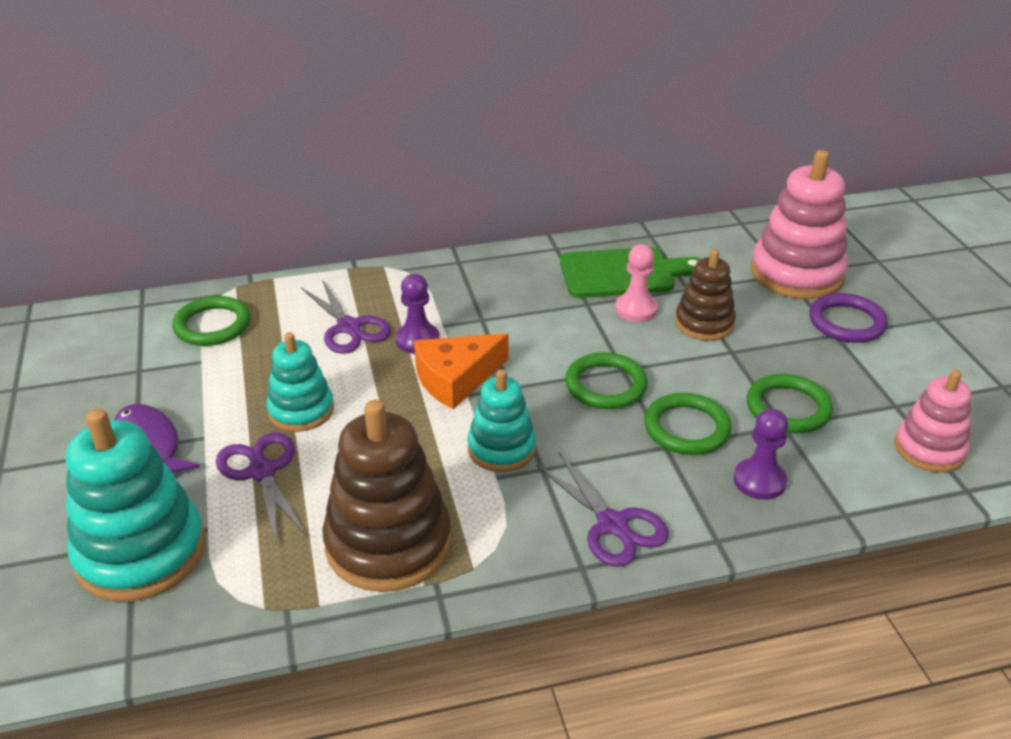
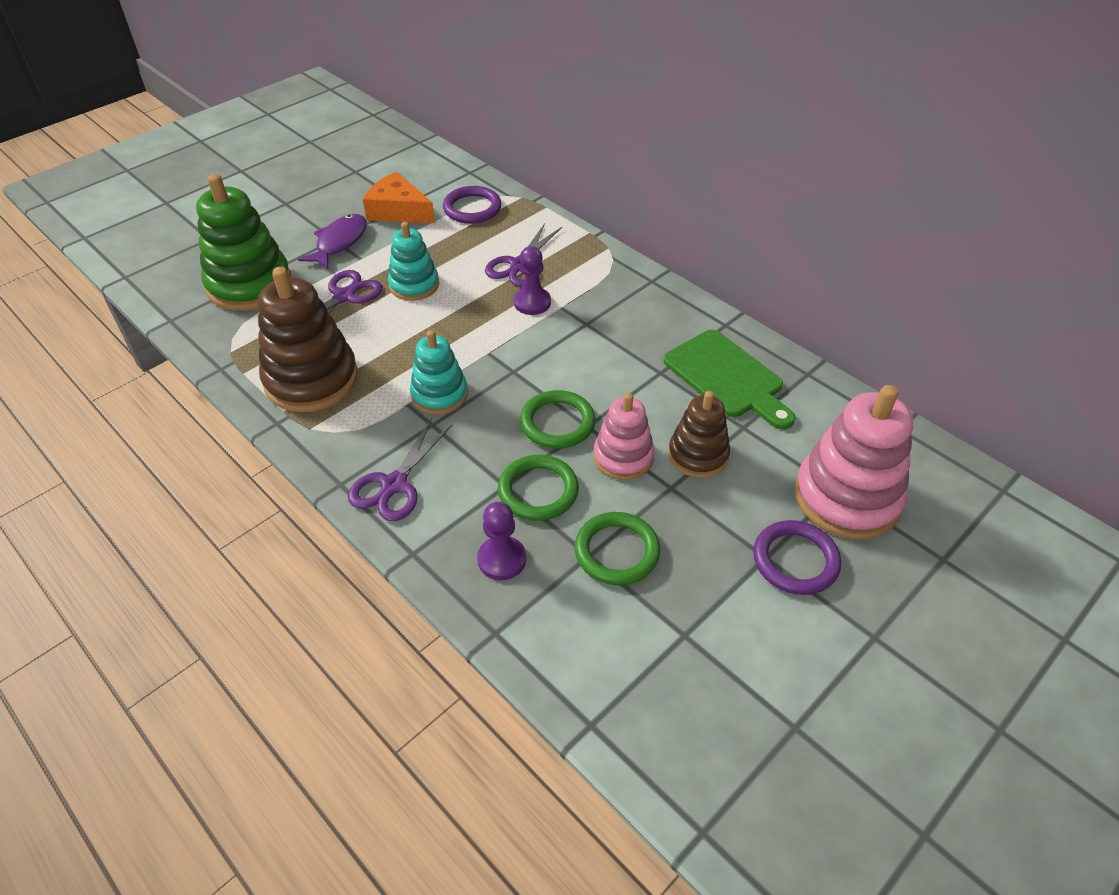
camera: 60 degrees right, 10 degrees up
(141, 552) = (249, 284): turquoise stacking toy -> green stacking toy
(212, 325) = (472, 208): green ring -> purple ring
(456, 378) = (502, 340): orange cheese -> orange cheese (398, 211)
(636, 309) = (679, 404): pink pawn -> none
(929, 449) = (633, 678): pink stacking toy -> pink stacking toy (623, 457)

